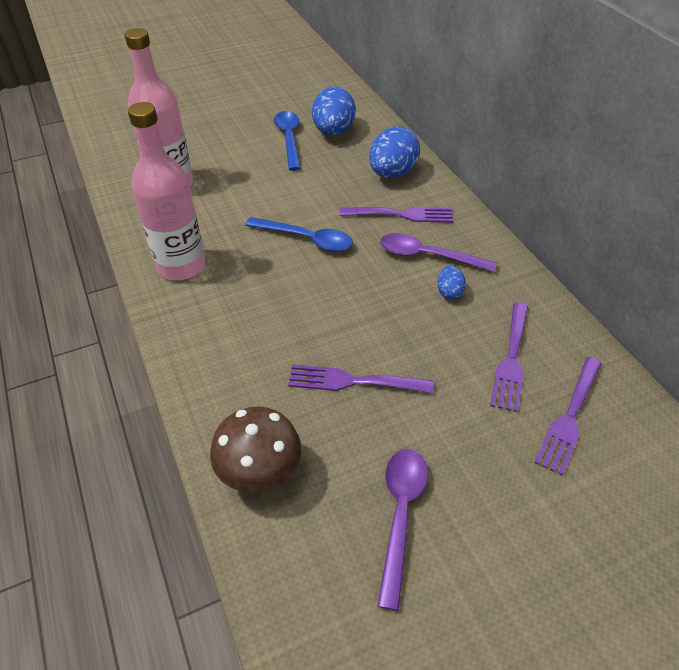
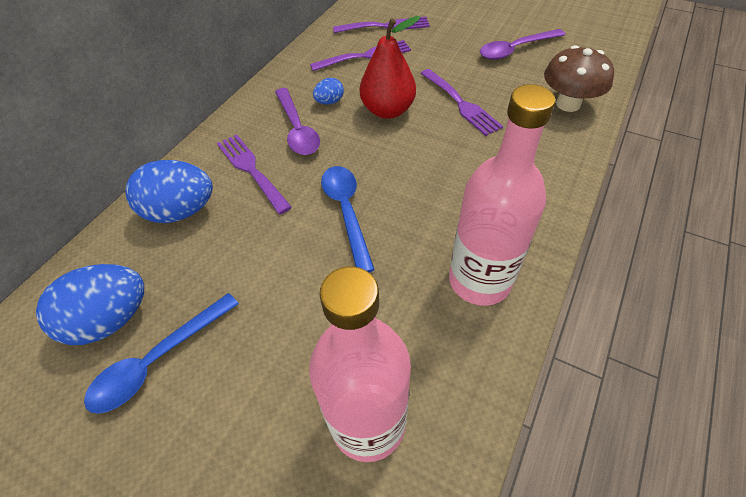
camera: 125 degrees left, 5 degrees up
(397, 322) = (388, 110): none -> red pear

